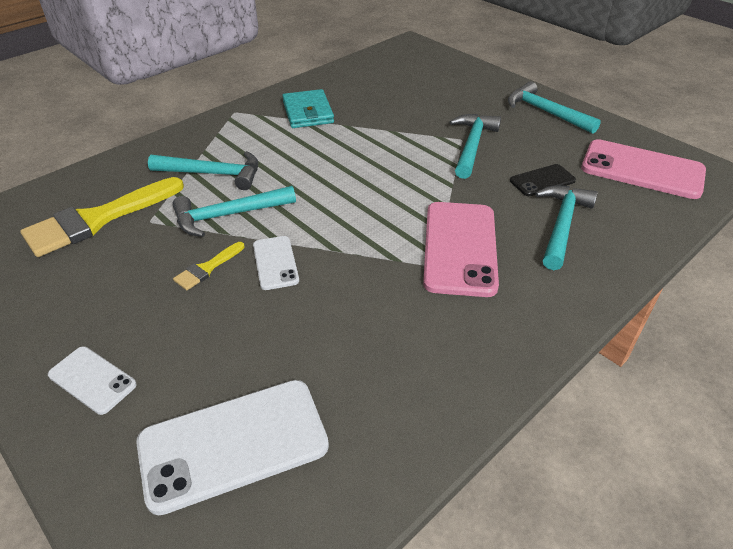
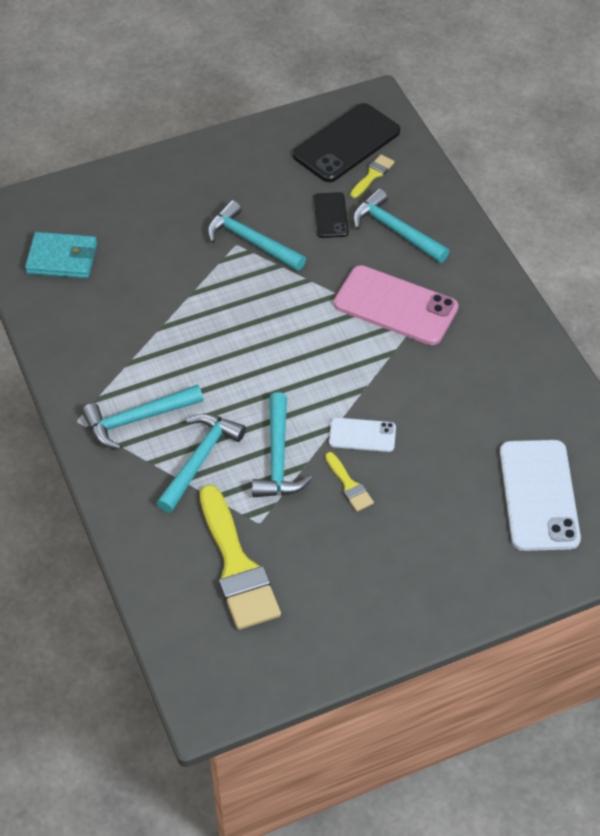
camera: 70 degrees left, 10 degrees up
(92, 380) = (451, 576): white phone -> none
(308, 112) = (115, 353): turquoise wallet -> turquoise wallet (62, 258)
(546, 112) = (220, 162): turquoise hammer -> turquoise hammer (137, 419)
(619, 194) = (372, 175): none -> yellow brush
(642, 170) = (346, 143): pink phone -> black phone

